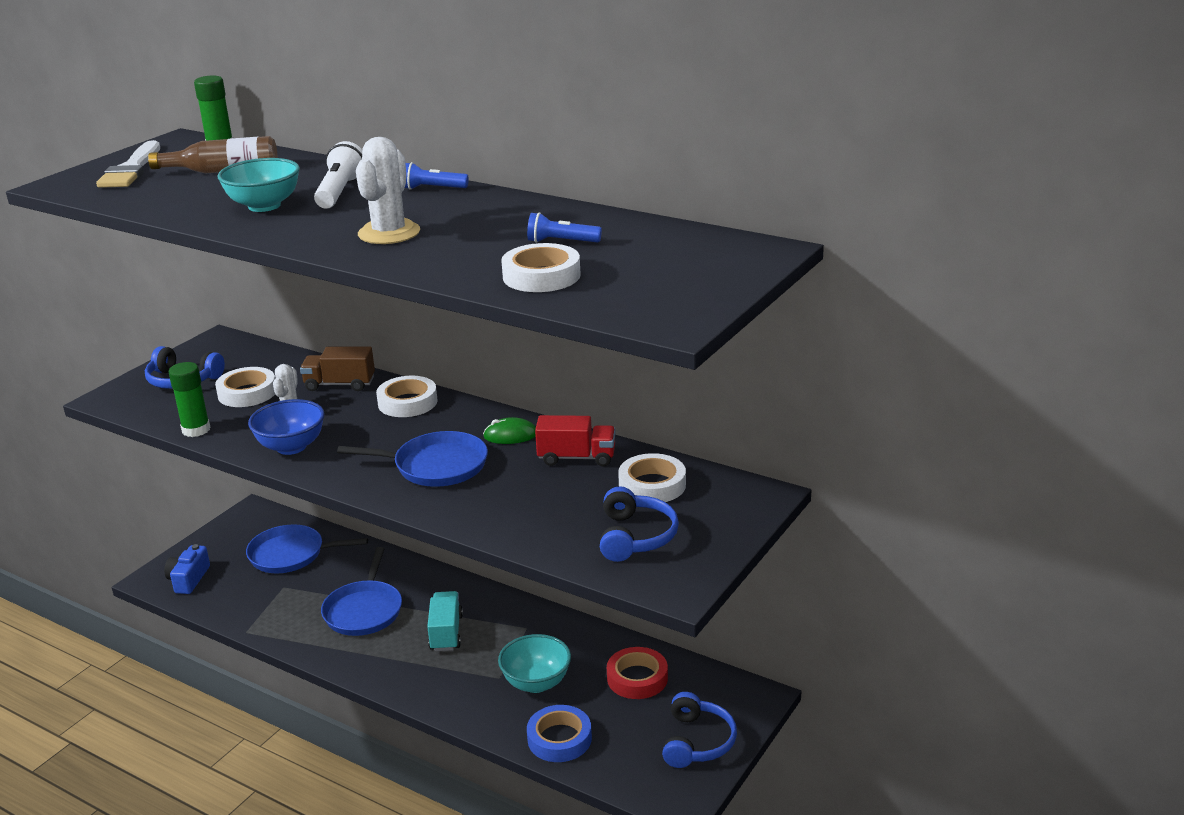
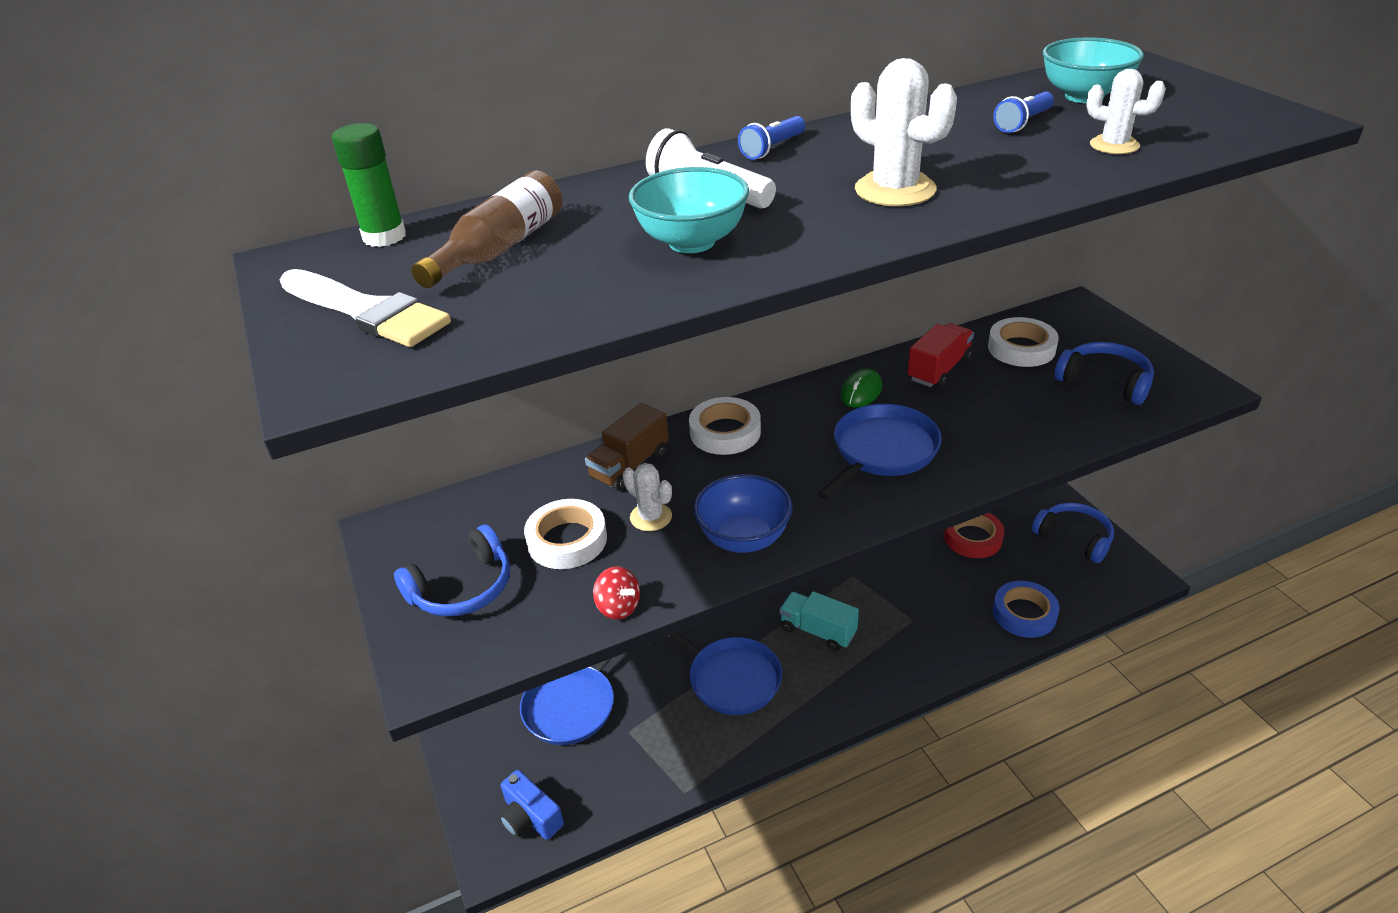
camera: 55 degrees left, 10 degrees up
(196, 430) = (618, 607): green glue stick -> red spinning top
(536, 683) = (937, 599): turquoise bowl -> turquoise bowl (1084, 96)
(541, 276) = (1114, 145): white tape -> white cactus

